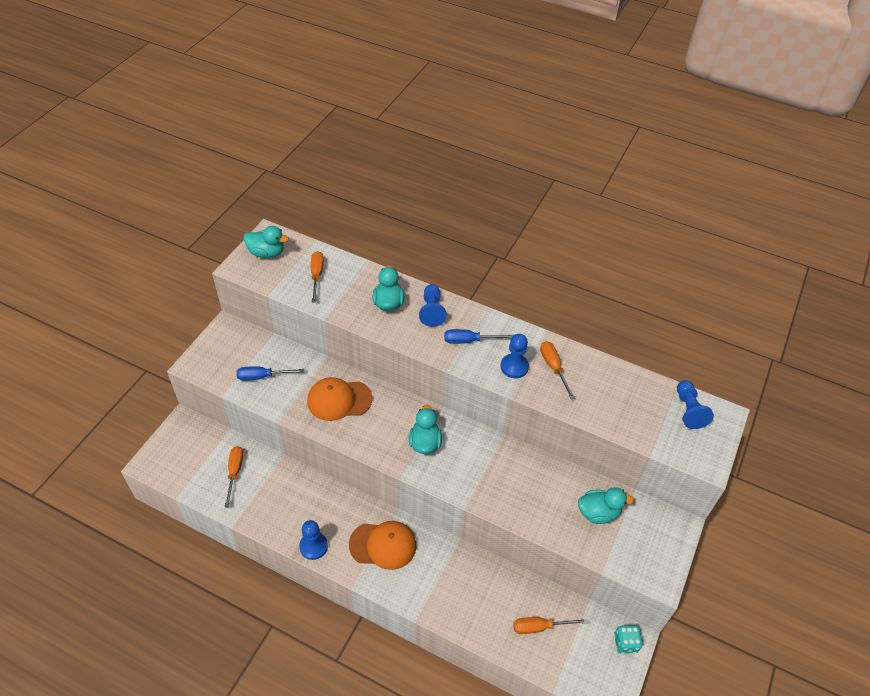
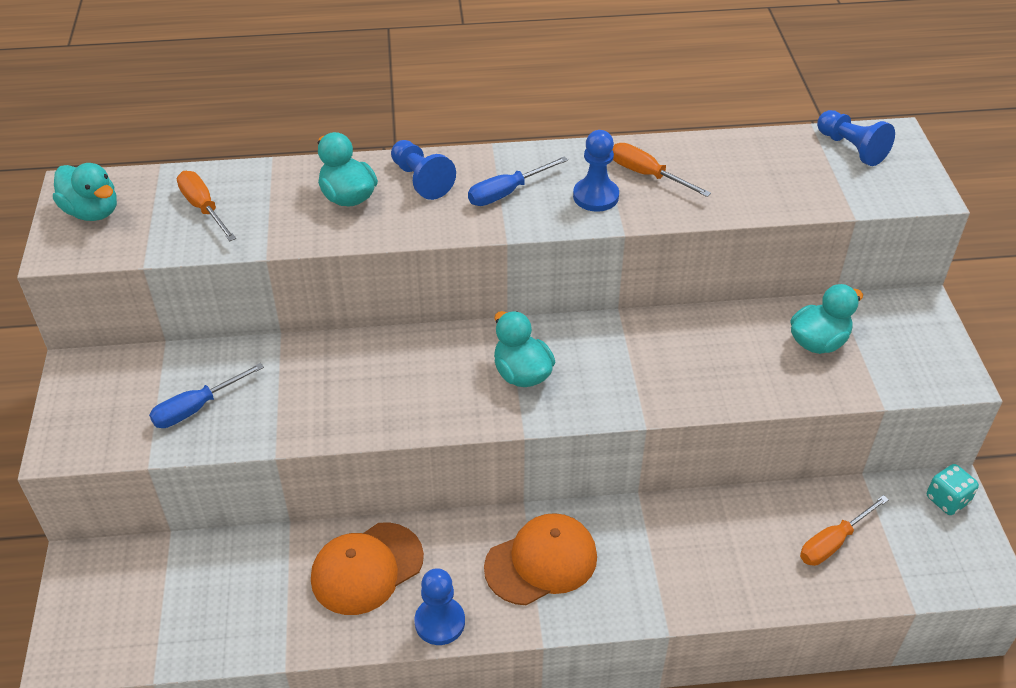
camera: 30 degrees left, 5 degrees down
(234, 472) = (228, 590): orange screwdriver -> none
(267, 253) = (92, 212): turquoise duck -> turquoise duck turned 60 degrees clockwise
(339, 400) = (348, 381): orange cap -> orange cap (367, 568)

